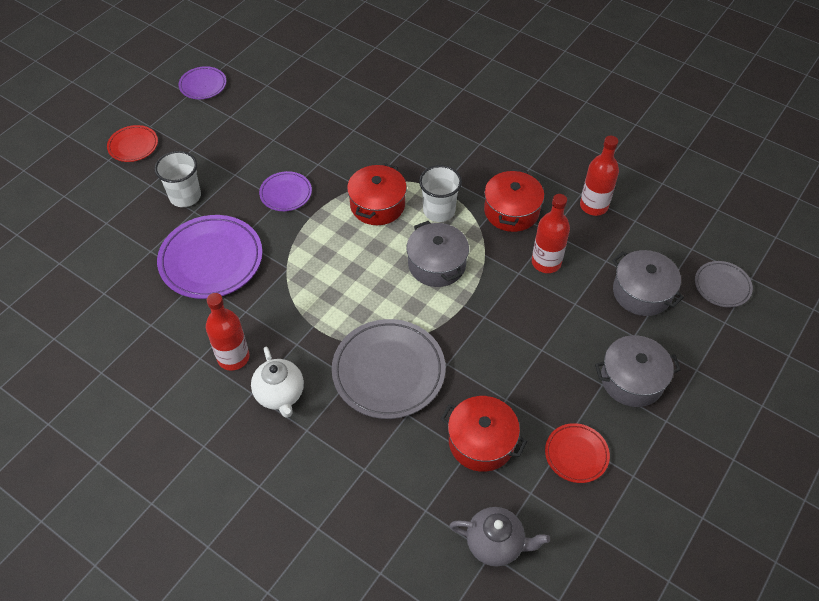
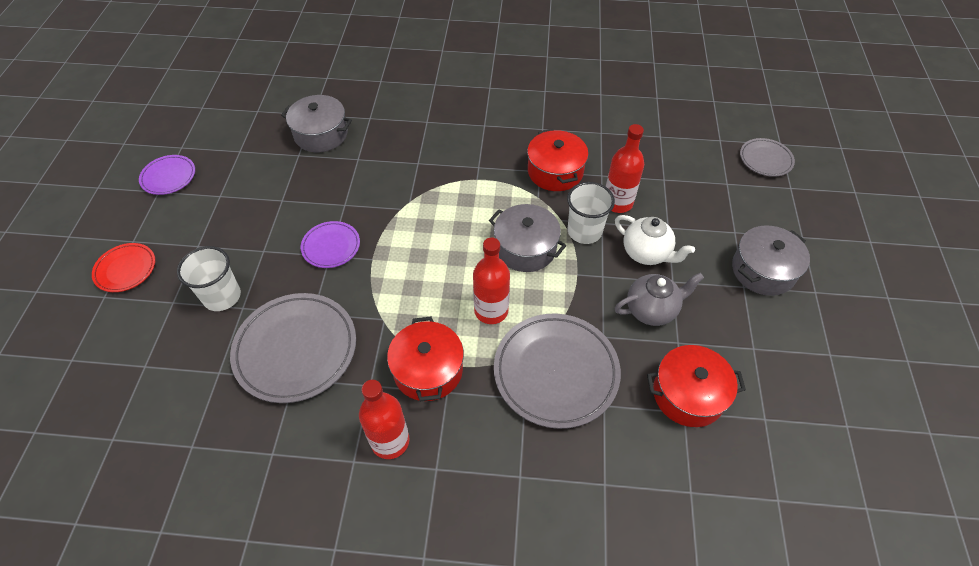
camera: 30 degrees left, 0 degrees up
(211, 260) = (296, 349): purple plate -> grey plate
(280, 395) = (467, 454): white teapot -> white teapot (646, 253)
(377, 205) = (430, 218): red pot -> red pot (428, 370)
(439, 211) = (491, 199): white cup -> white cup (584, 231)
(495, 544) = (775, 487): grey teapot -> grey teapot (651, 310)
(576, 454) = (773, 361): red plate -> none
(593, 206) = (619, 138): red bottle -> red bottle (491, 311)
(642, 292) = (712, 193): grey pot -> grey pot (321, 134)

